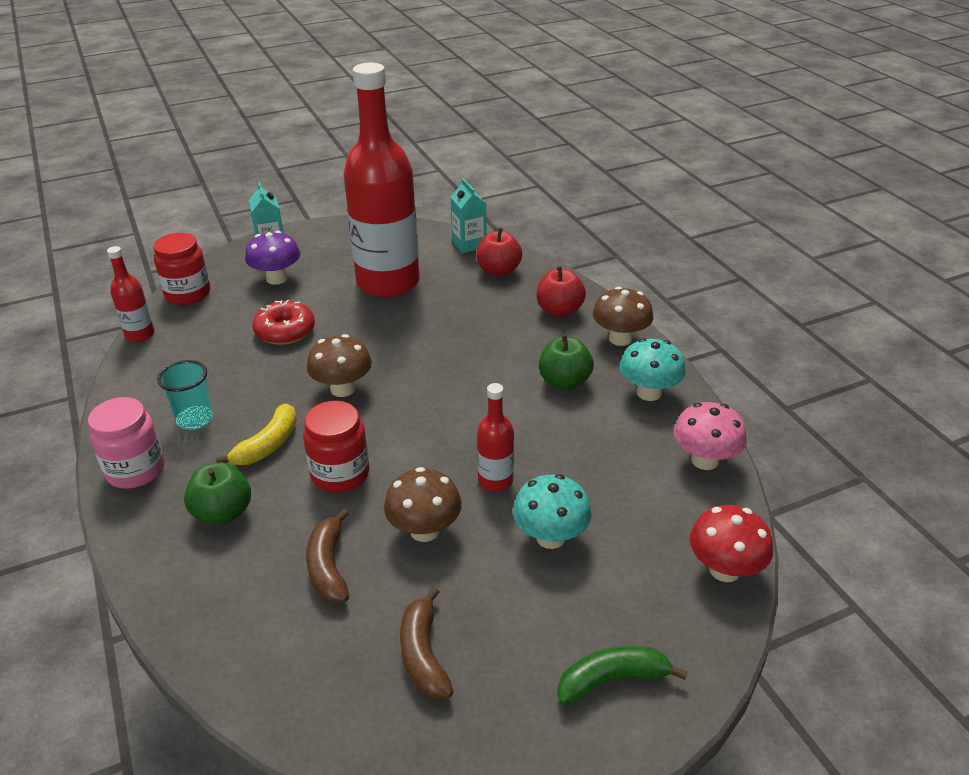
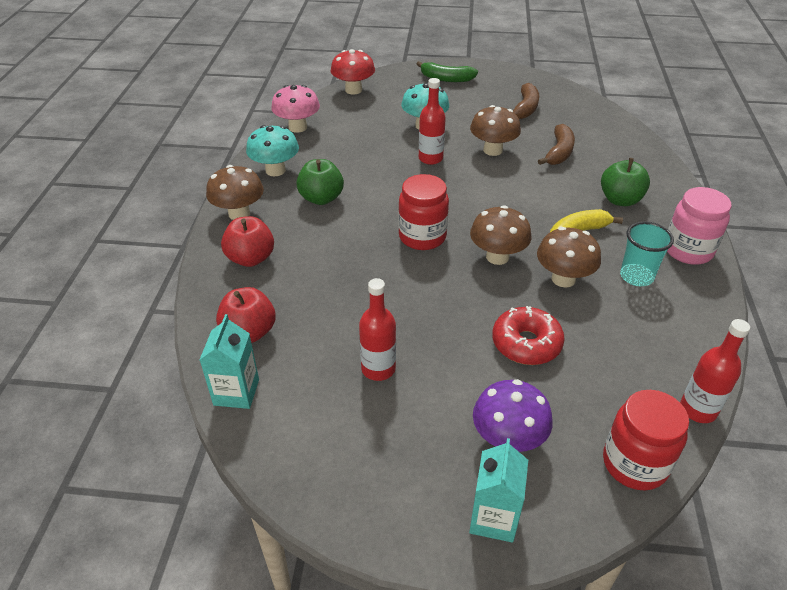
camera: 150 degrees left, 5 degrees up
(269, 391) = (563, 279): none -> brown mushroom
(340, 474) = (530, 195): red jar -> red jar (422, 237)
(388, 282) = (378, 369): red bottle -> red bottle, size x0.42

